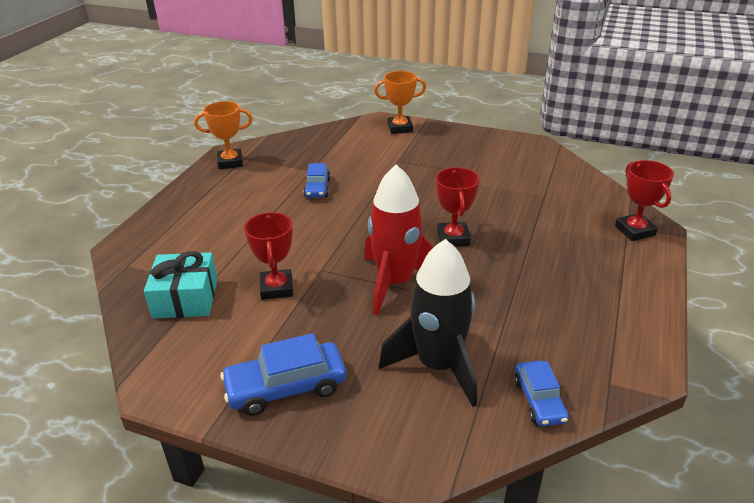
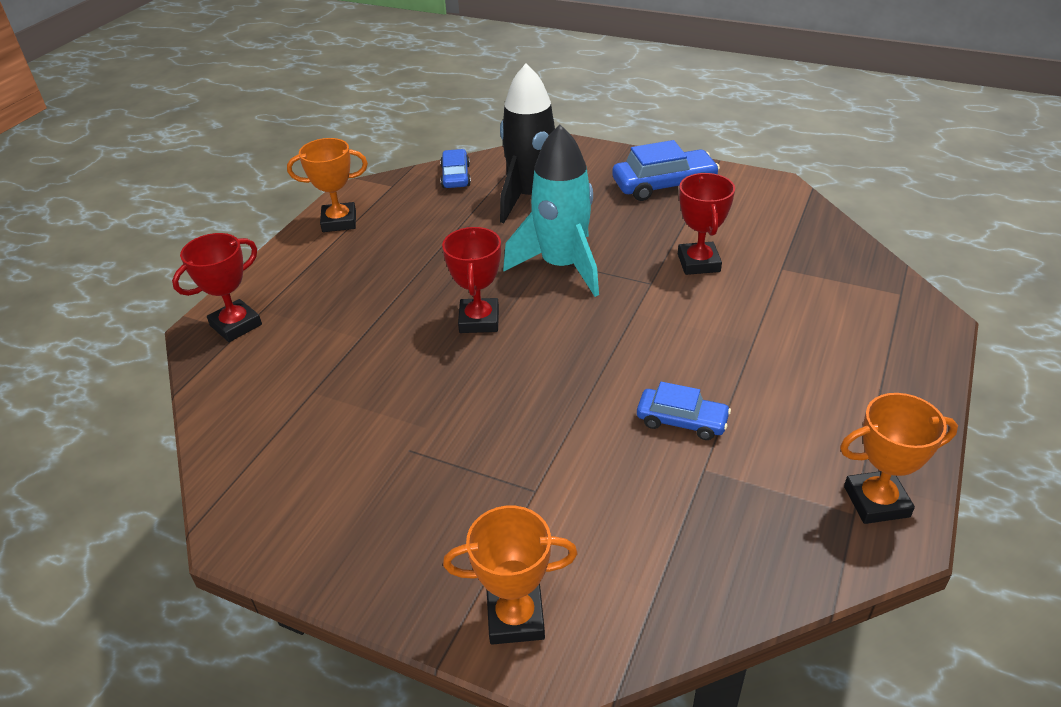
camera: 175 degrees left, 5 degrees up
(185, 298) = (799, 254): turquoise gift -> none
(317, 188) = (681, 421): blue car -> blue car turned 105 degrees clockwise
(396, 283) = (561, 266): red rocket -> turquoise rocket
(631, 328) = (339, 222): none -> orange trophy
(635, 231) = (236, 325): red trophy -> red trophy turned 60 degrees clockwise

